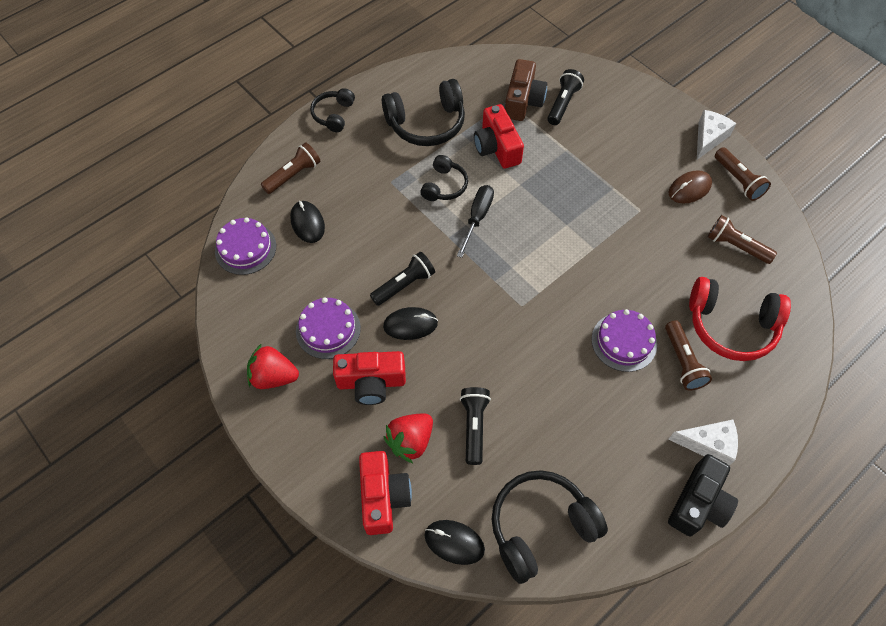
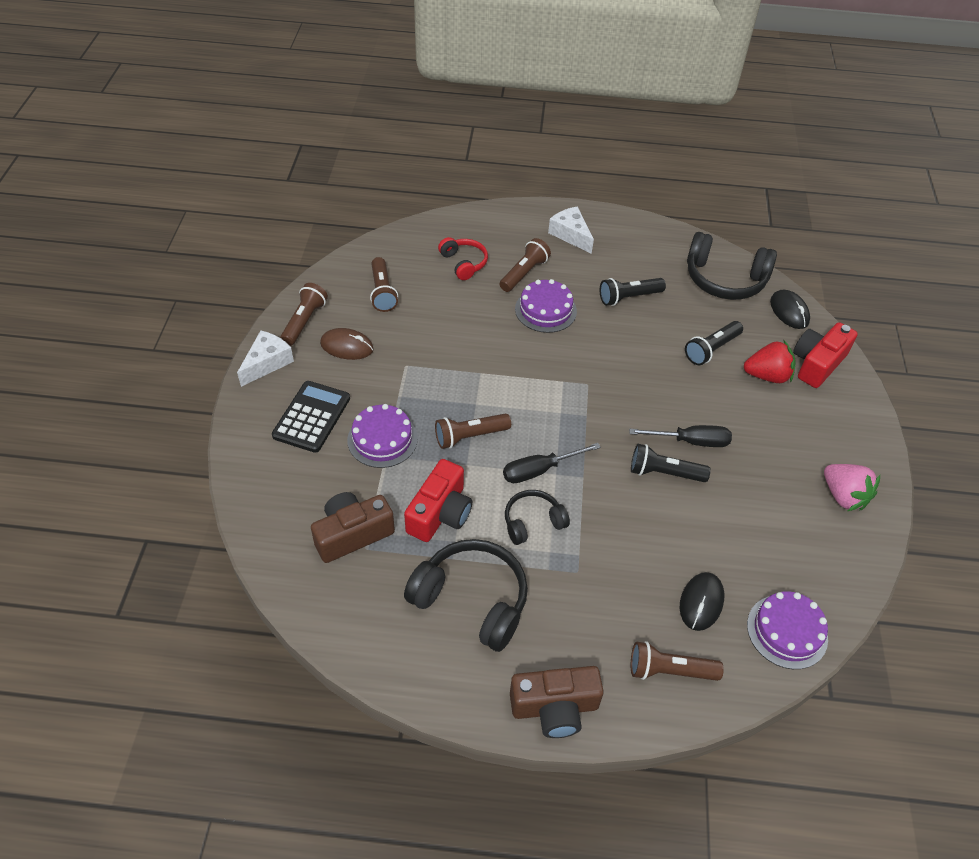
camera: 135 degrees left, 10 degrees down
(274, 376) = (843, 496): red strawberry -> pink strawberry
(328, 329) = (765, 493): purple cake -> purple cake (382, 439)
(333, 115) = (554, 708): black headphones -> brown camera
(371, 382) = (763, 430): red camera -> none
(410, 325) = (691, 441): black mouse -> black screwdriver
(541, 201) = (470, 436): none -> brown flashlight
(563, 103) = (323, 497): black flashlight -> black flashlight (628, 297)
(635, 133) = (312, 417): none -> black calculator
(698, 503) = (615, 222): black camera -> none
(709, 138) = (267, 363): white cheese -> white cheese turned 135 degrees clockwise
(731, 326) = (464, 263): red headphones -> red headphones, size x0.57

